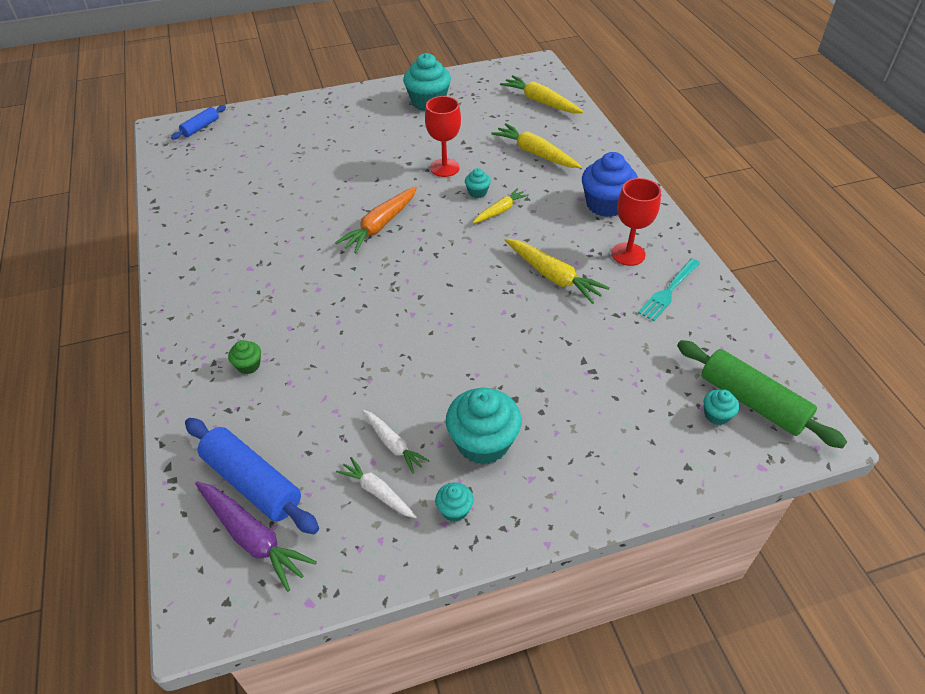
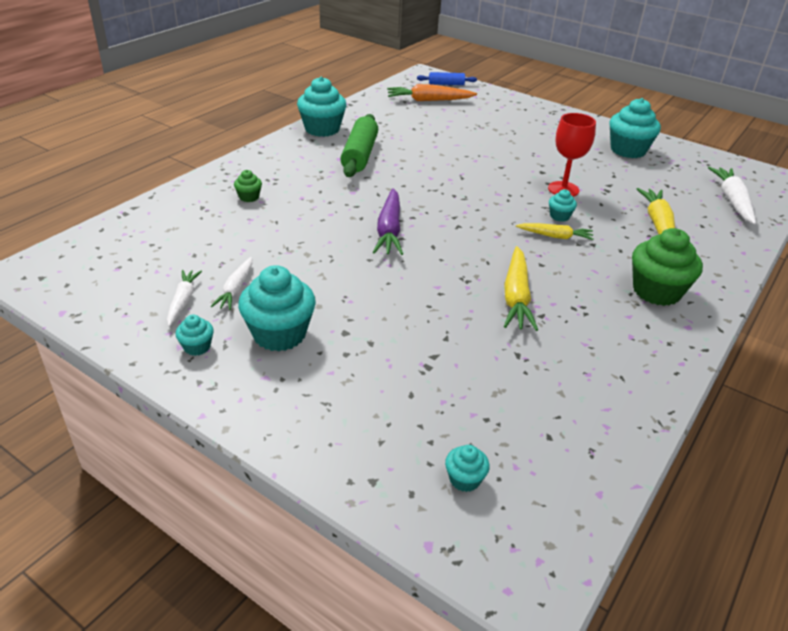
camera: 50 degrees right, 10 degrees down
(181, 251) = (322, 129): none -> turquoise cupcake
(253, 482) = (148, 244): blue rolling pin -> none
(253, 537) = (101, 264): purple carrot -> purple carrot (389, 230)
(380, 225) = (453, 189): orange carrot -> orange carrot (429, 100)
(540, 102) = (732, 201): yellow carrot -> white carrot
(605, 204) = (656, 291): blue cupcake -> green cupcake
(628, 254) = (610, 331): red goblet -> none
(669, 291) = (597, 379): turquoise fork -> none
(752, 402) = (515, 503): green rolling pin -> green rolling pin (359, 155)

